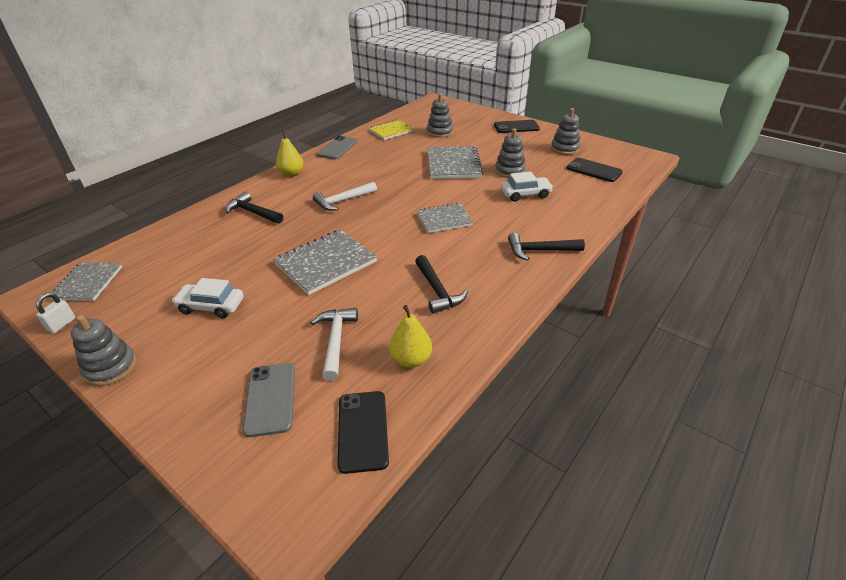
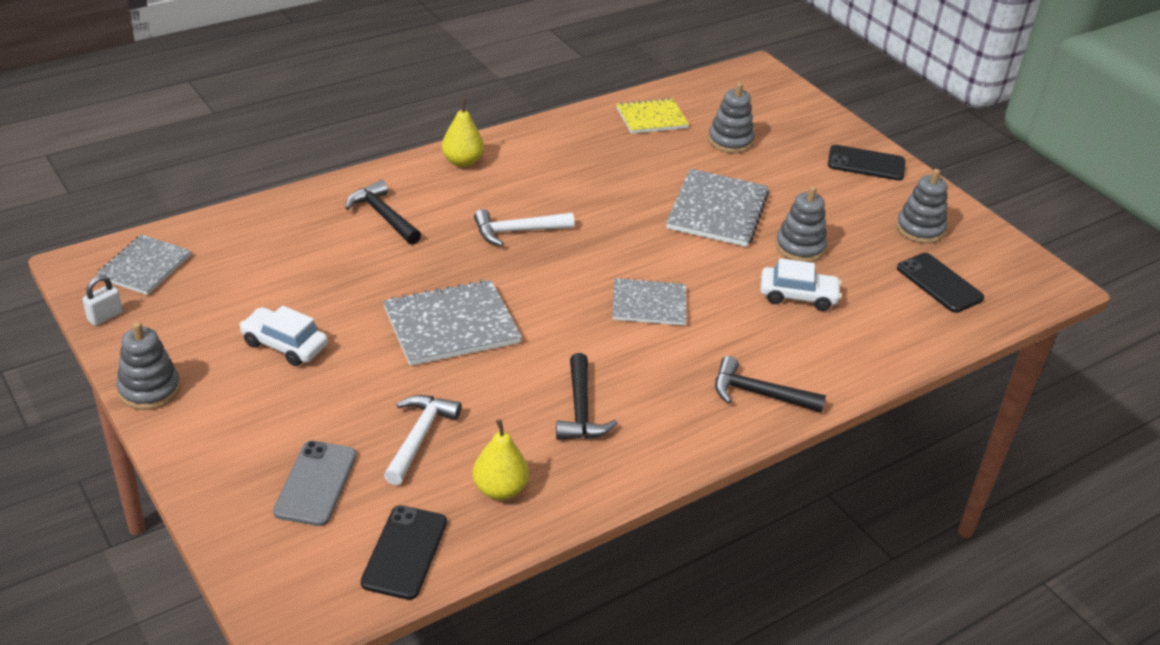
camera: 15 degrees right, 0 degrees up
(337, 148) = (551, 131): grey phone -> none

